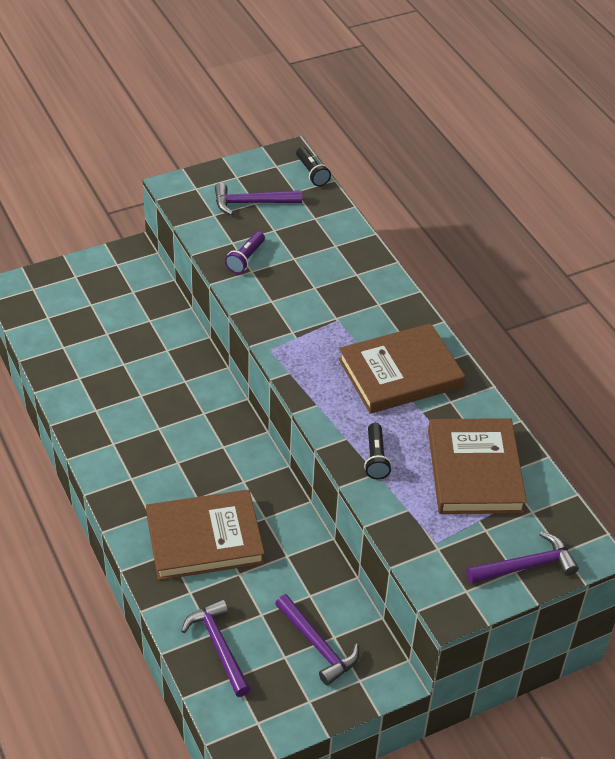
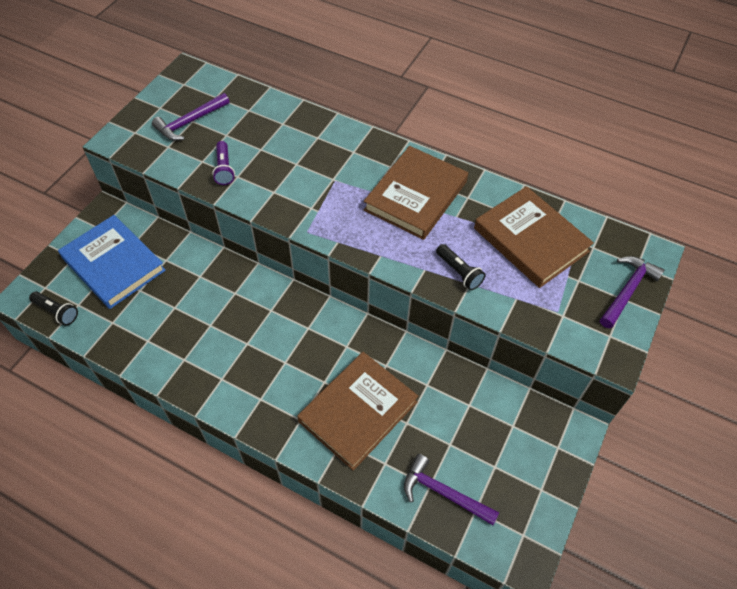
camera: 35 degrees left, 10 degrees up
(103, 300) = (113, 264): none -> blue book
(312, 173) = (216, 77): black flashlight -> black flashlight (57, 312)
(317, 645) = (508, 440): purple hammer -> none

